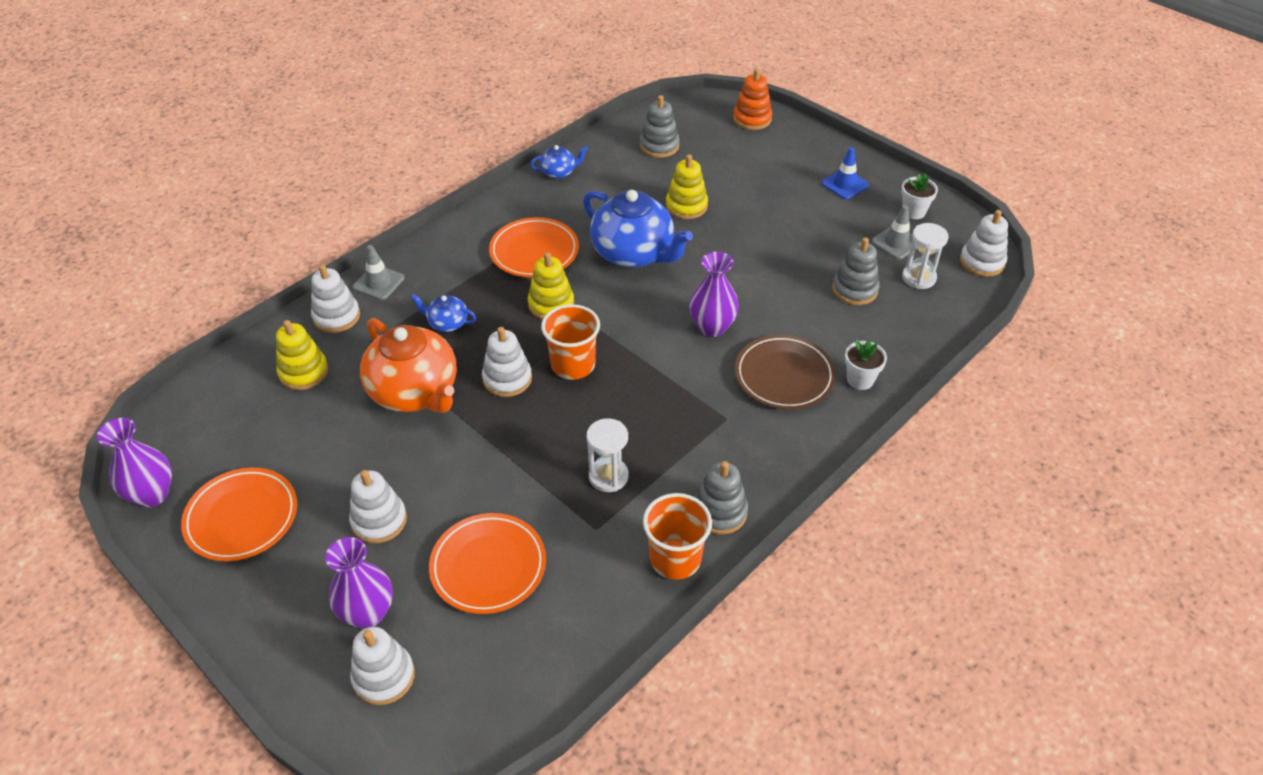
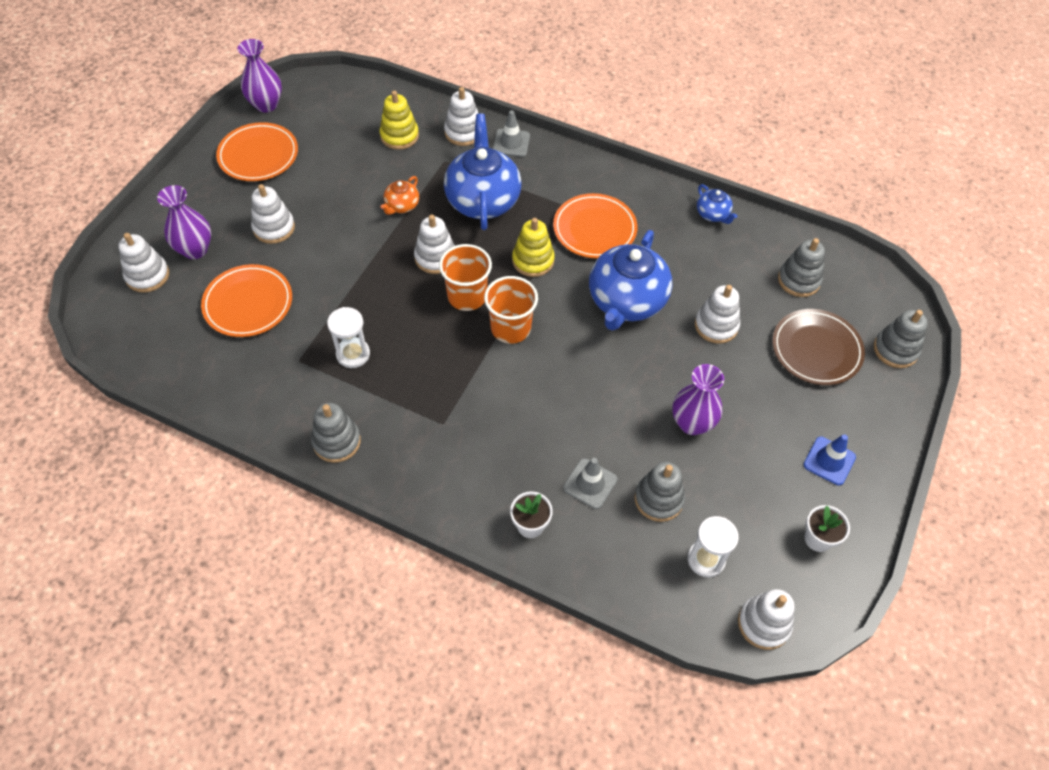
camera: 70 degrees right, 10 degrees up
(415, 392) = (402, 206): orange teapot -> orange teapot, size x0.46
(447, 323) = (483, 200): blue teapot -> blue teapot, size x2.16
(675, 559) = (282, 421): orange cup -> orange cup (510, 328)
(686, 206) = (716, 325): yellow stacking toy -> white stacking toy
(712, 327) = (553, 386): purple vase -> purple vase (692, 423)
(752, 119) = (895, 350): orange stacking toy -> grey stacking toy
(784, 376) = (511, 458): brown plate -> brown plate (816, 350)
(896, 243) = (754, 528): grey traffic cone -> grey traffic cone (590, 483)

